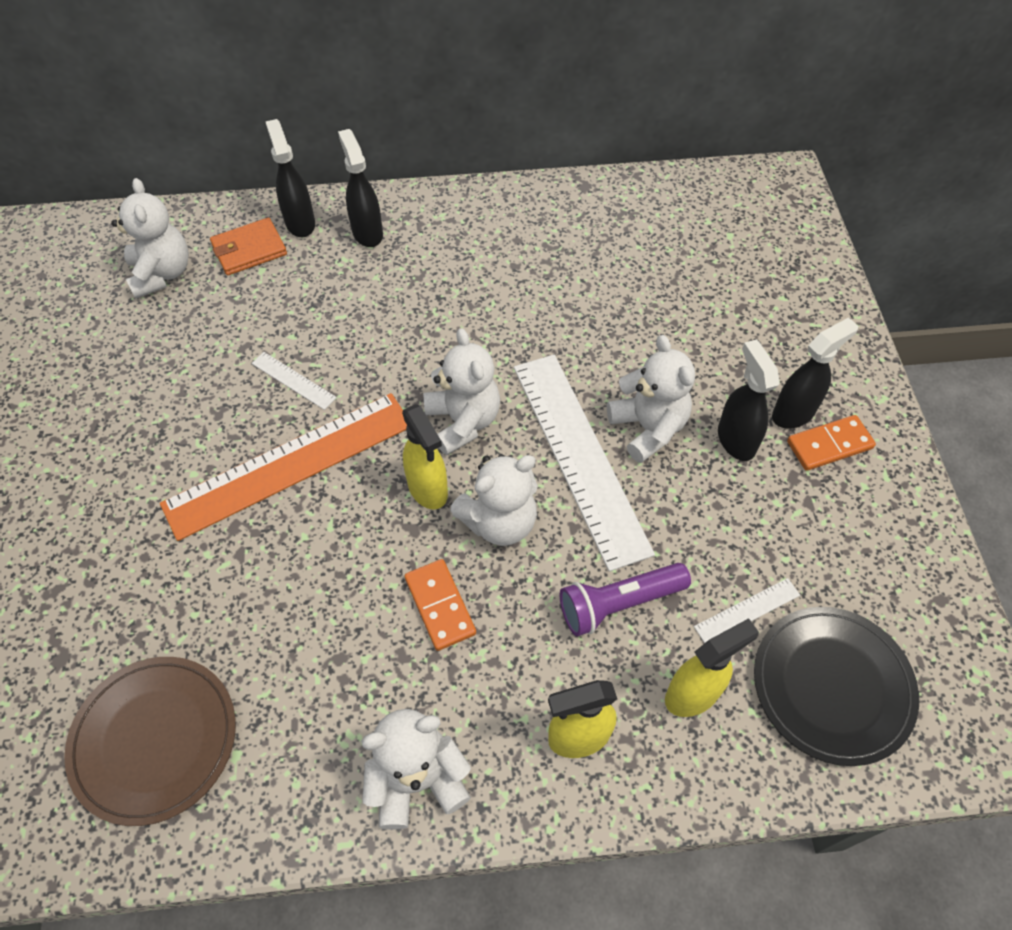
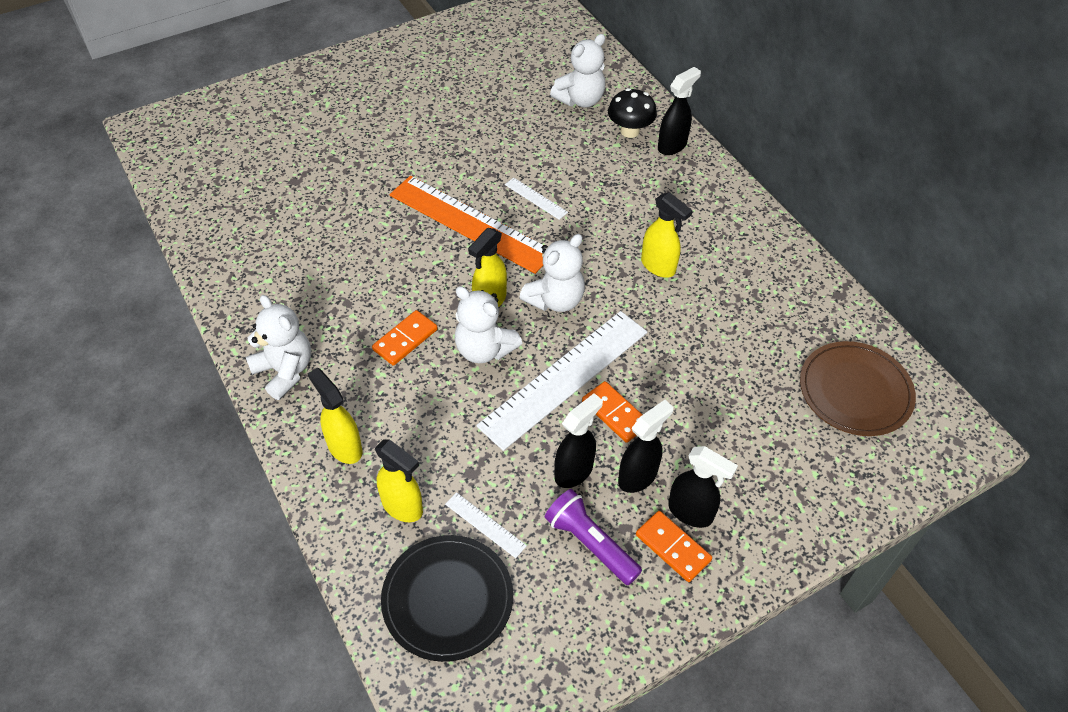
camera: 65 degrees right, 5 degrees down
(154, 740) = (264, 241): brown plate -> brown plate (855, 391)
(249, 250) = (630, 131): orange wallet -> black mushroom
(293, 380) = (536, 198): white ruler -> white ruler turned 60 degrees counterclockwise
(367, 233) = (690, 184): black spray bottle -> black spray bottle (574, 471)
(468, 308) = (658, 266): none -> yellow spray bottle
(618, 603) = (453, 440): purple flashlight -> purple flashlight (590, 543)
(648, 428) = (615, 413): white teddy bear -> orange domino

